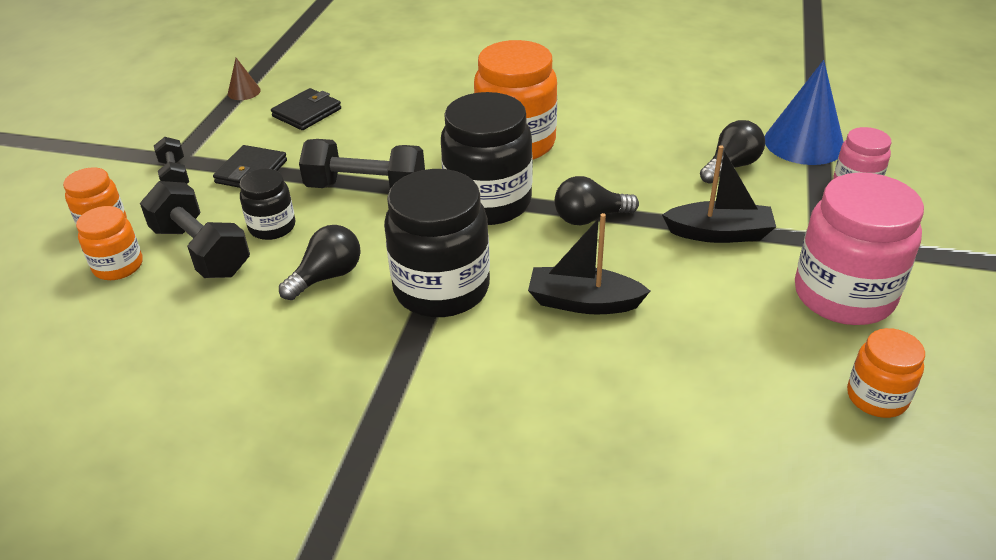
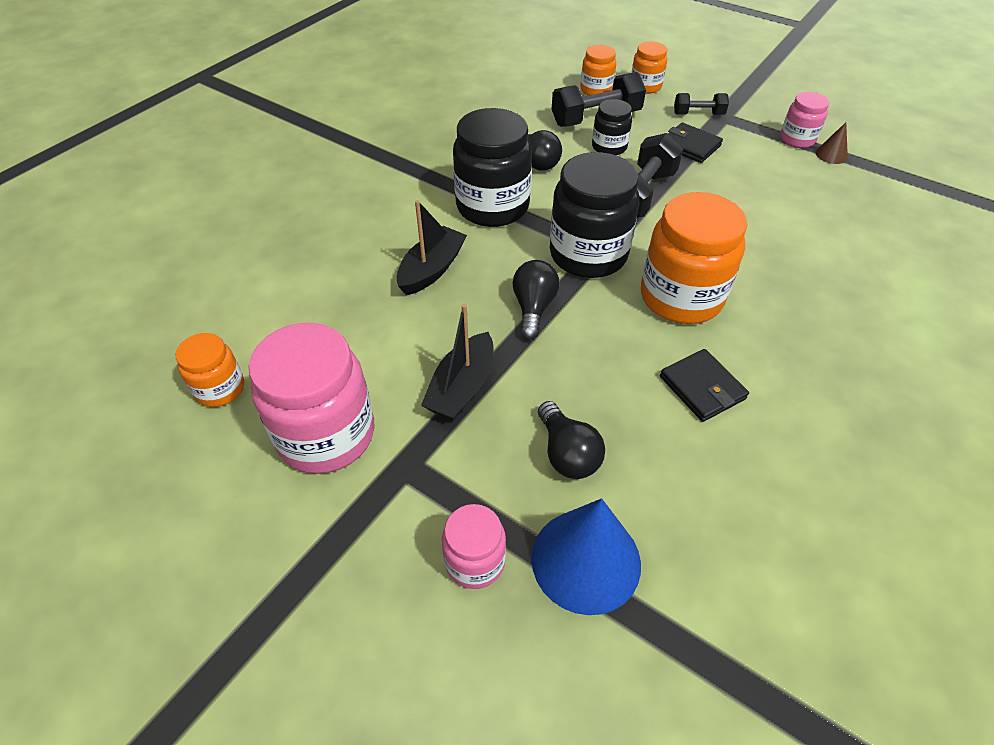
camera: 110 degrees right, 10 degrees up
(218, 111) = (797, 139): none -> pink jar
(307, 113) = (781, 183): black wallet -> black wallet (702, 388)

